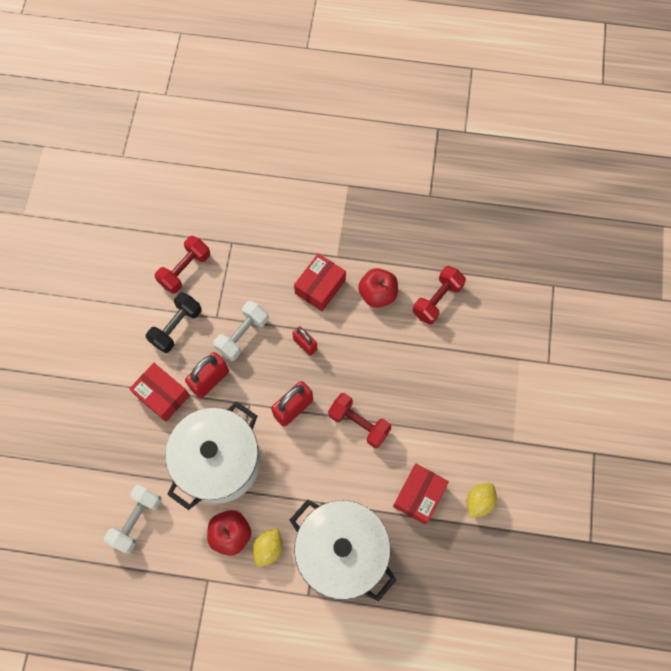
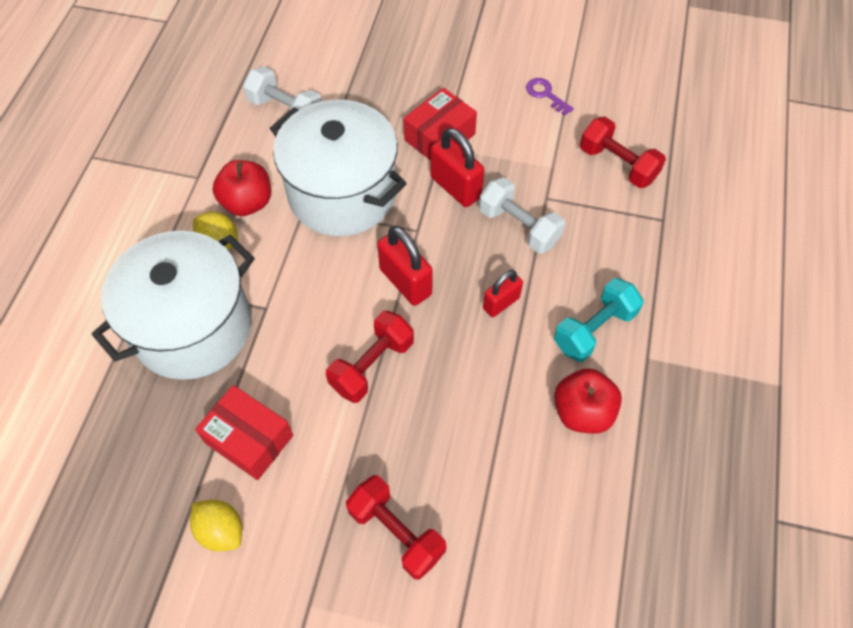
camera: 95 degrees right, 10 degrees down
(118, 319) = (546, 95): none -> purple key
(176, 327) = (533, 153): black dumbbell -> none
(320, 287) = (594, 329): red box -> turquoise dumbbell
(437, 300) = (572, 507): red dumbbell -> red dumbbell (396, 532)

